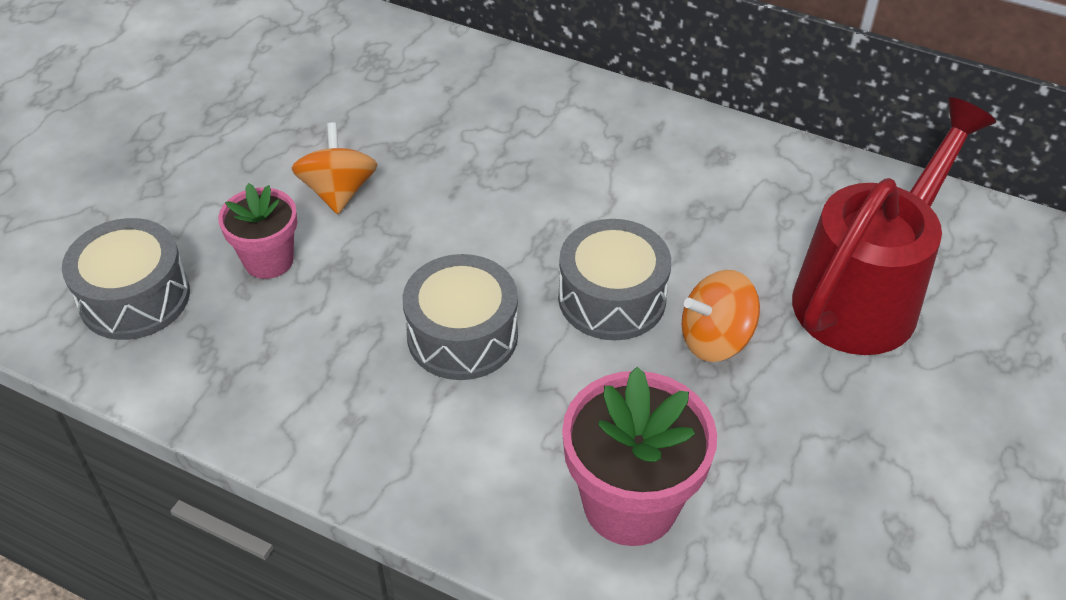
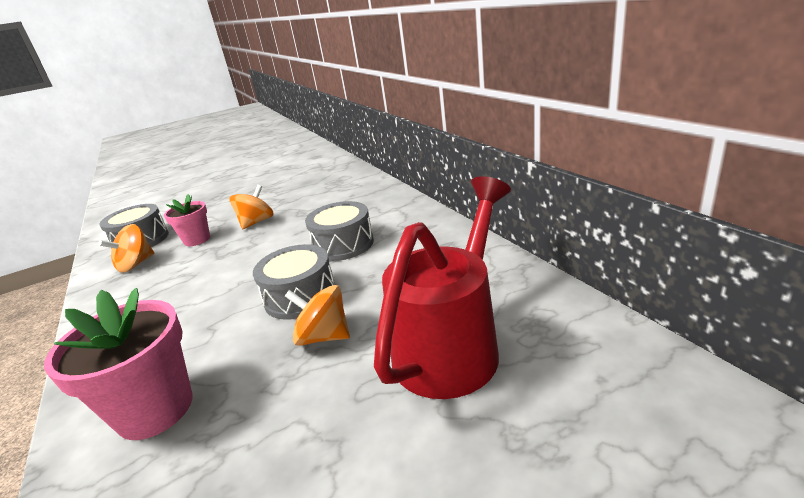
camera: 40 degrees right, 20 degrees down
(220, 345) = (136, 264): none -> orange spinning top
(462, 335) = (215, 290): grey drum -> grey drum (343, 244)
(866, 292) = (453, 344): red watering can -> red watering can turned 45 degrees counterclockwise

